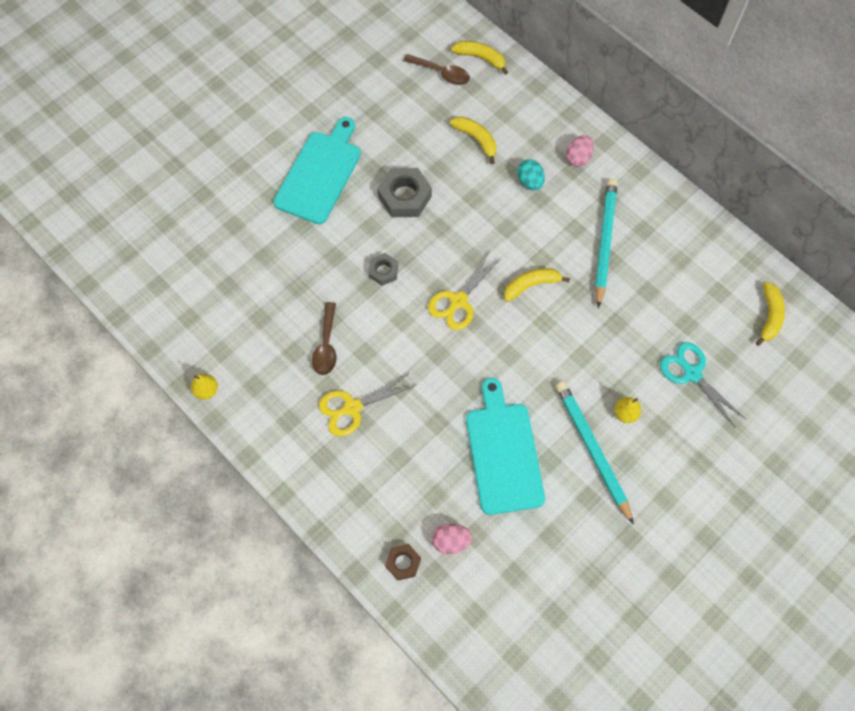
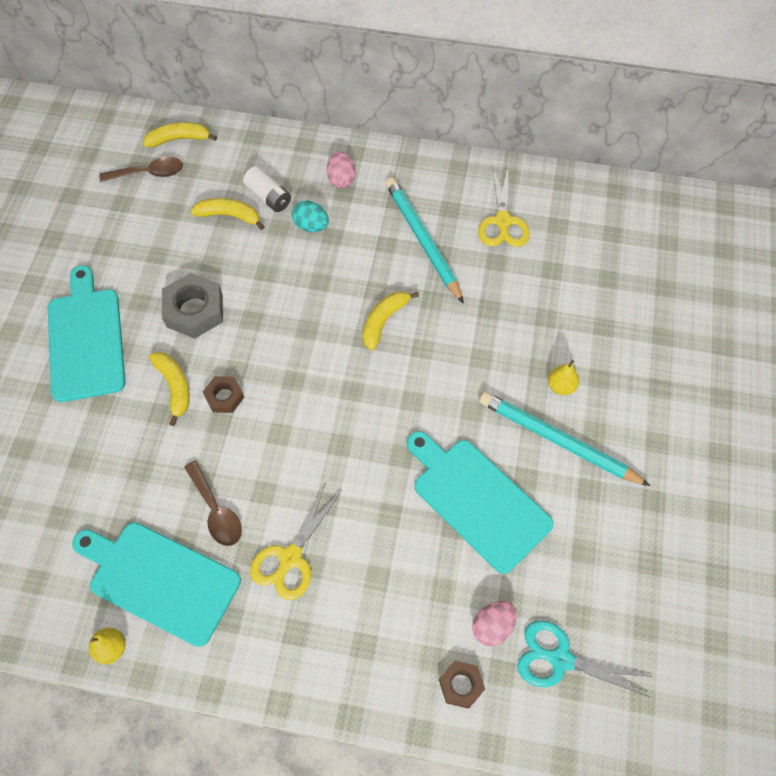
camera: 35 degrees left, 5 degrees down
(262, 367) = (160, 580): none -> turquoise cutting board
(383, 271) = (224, 397): grey nut -> brown nut
(458, 301) = (323, 379): yellow scissors -> yellow scissors (502, 221)
(514, 141) = (268, 196): none -> white battery
(692, 373) = (591, 312): turquoise scissors -> turquoise scissors (560, 659)
(769, 316) = (616, 220): yellow banana -> yellow banana (174, 387)

